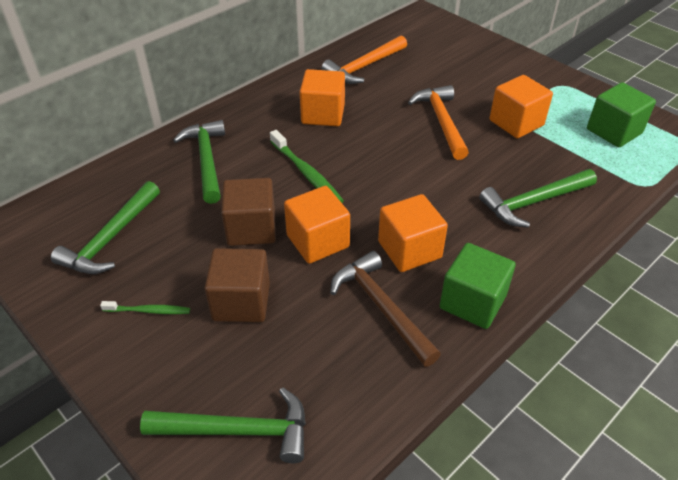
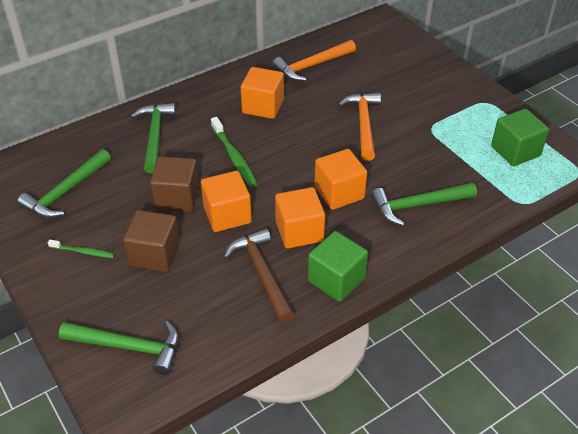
camera: 10 degrees right, 0 degrees up
(516, 123) = (430, 133): orange cube -> orange cube (339, 193)

